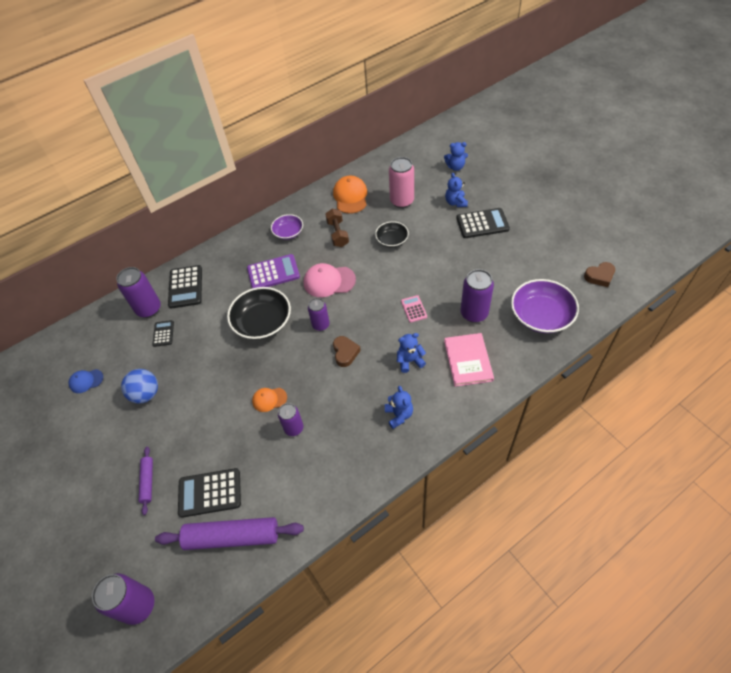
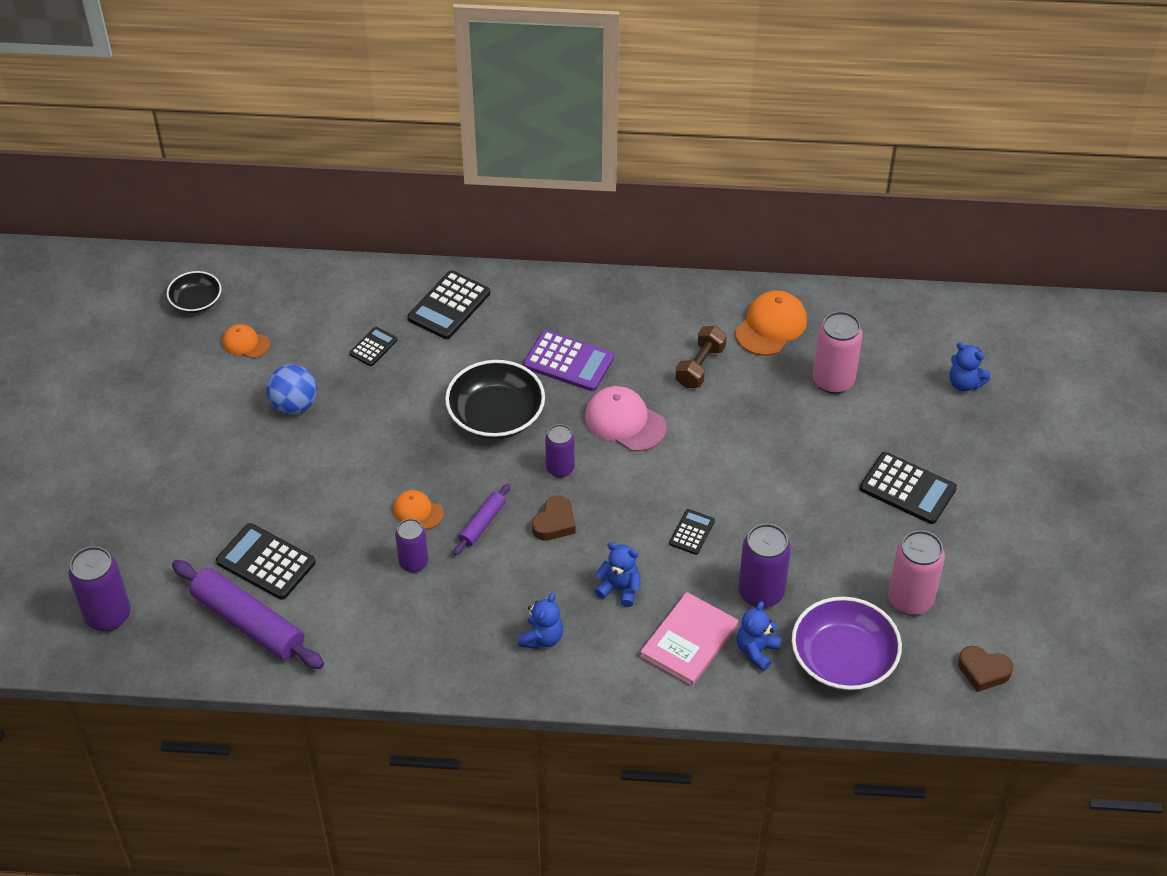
camera: 35 degrees right, 5 degrees down
(86, 381) = (245, 343): blue cap -> orange cap
(148, 481) = (216, 503): purple rolling pin -> purple rolling pin (482, 524)
(149, 309) = (383, 304): purple can -> none
(288, 232) = (639, 320): purple bowl -> none
(392, 240) = (761, 425): black bowl -> black bowl (196, 301)
(413, 309) = (691, 532): pink calculator -> black calculator
(455, 202) = (905, 434): blue teddy bear -> blue teddy bear (756, 651)
(537, 269) = (910, 600): none -> pink can

